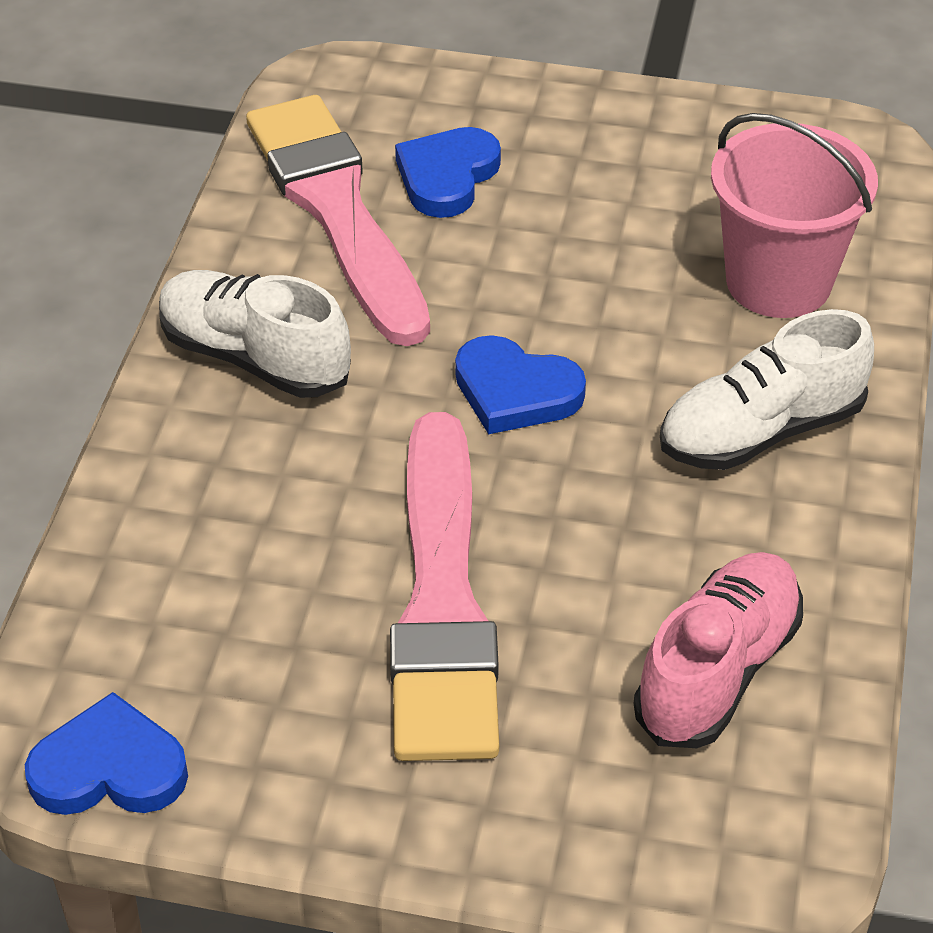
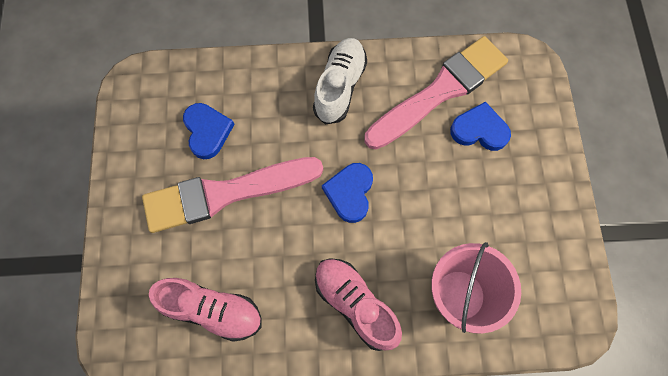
camera: 75 degrees right, 25 degrees up
(109, 768) = (127, 103): blue heart -> blue heart (207, 131)
(760, 431) = (355, 304): white shoe -> pink shoe

